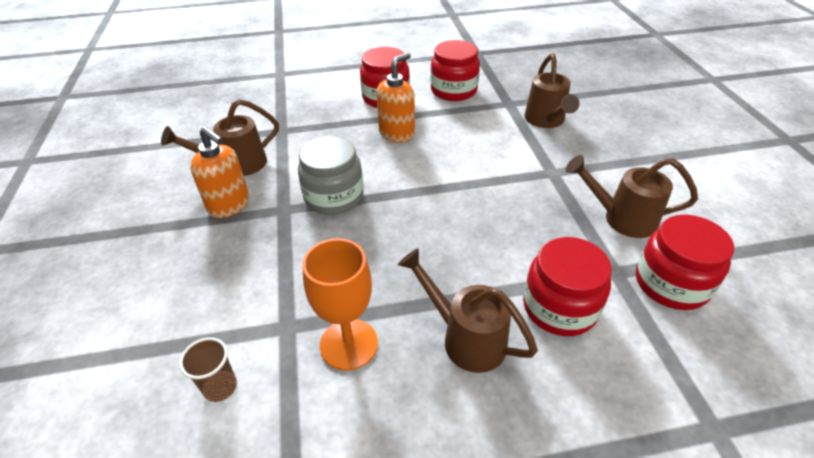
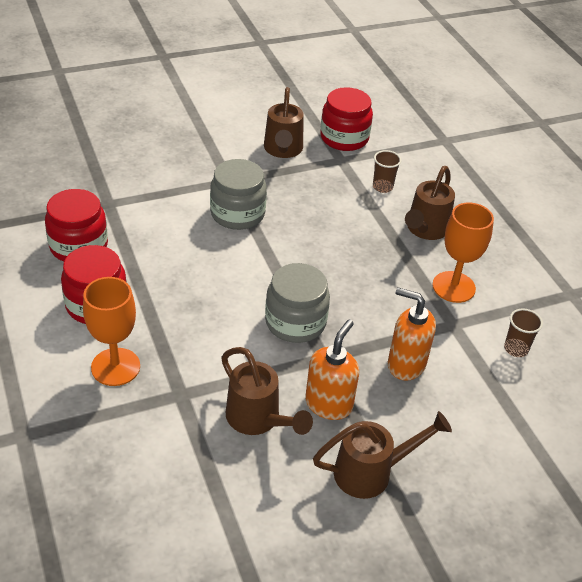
camera: 105 degrees left, 0 degrees up
(320, 104) = (115, 367): none -> orange goblet
(397, 134) = (177, 287): orange soap dispenser -> orange soap dispenser (405, 364)
(496, 173) = (237, 214): none -> grey jar
(546, 121) = (143, 179): brown watering can -> brown watering can (371, 472)
(559, 307) = (382, 187): red jar -> brown cup

